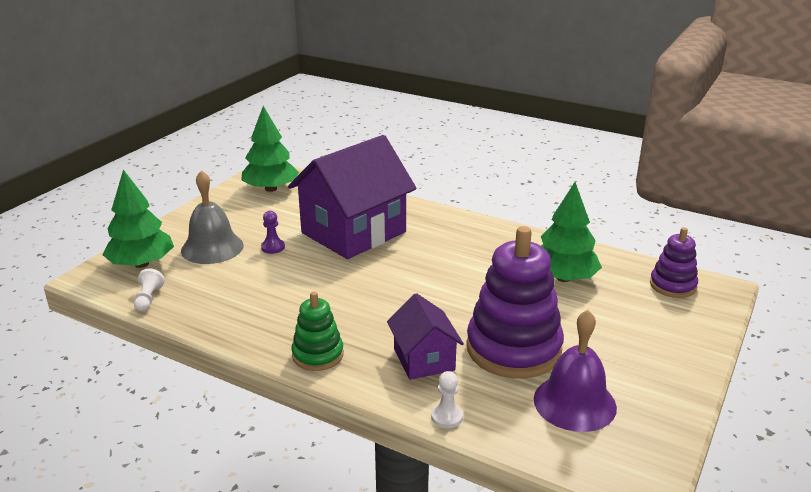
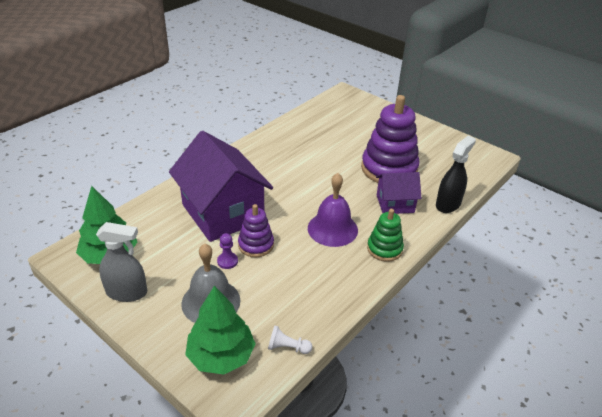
camera: 80 degrees left, 10 degrees up
(222, 206) = (127, 292): none -> grey spray bottle
(447, 417) = (448, 204): white pawn -> black spray bottle
(563, 278) = (319, 135): green tree -> none
(574, 403) = (437, 160): purple bell -> purple bell (332, 229)
(672, 285) = (338, 104): purple stacking toy -> purple stacking toy (256, 245)

